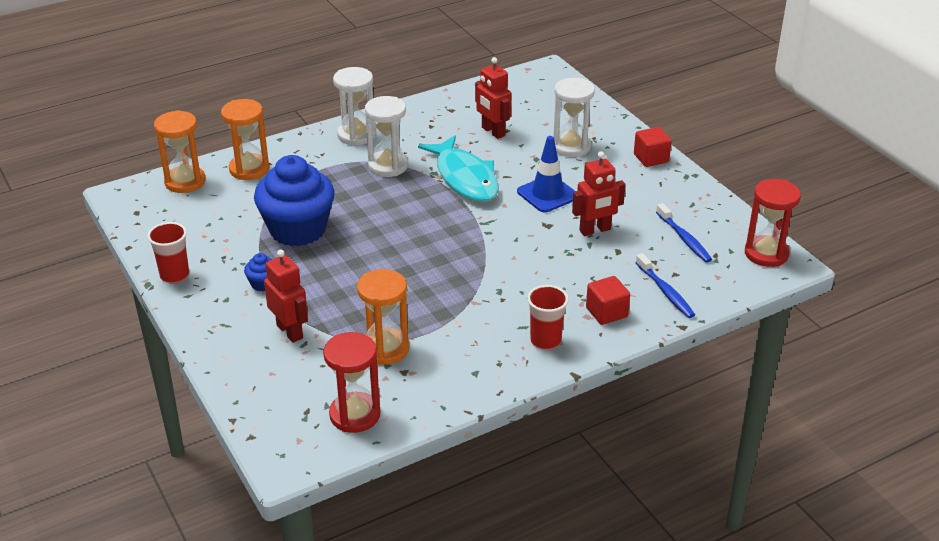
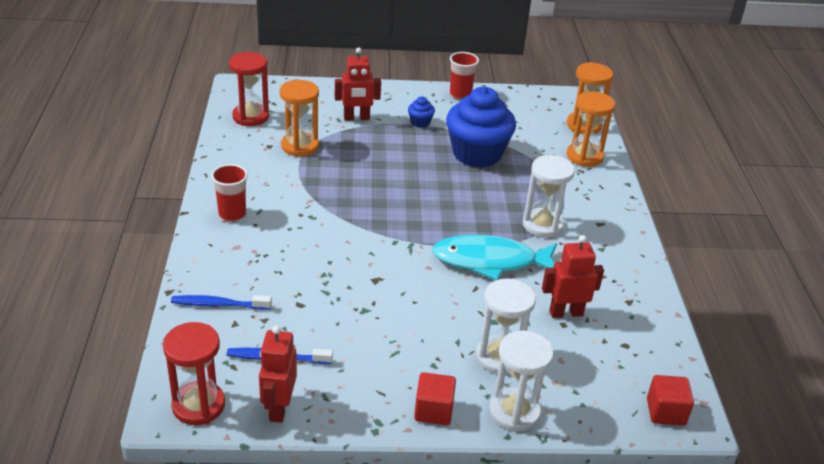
camera: 115 degrees right, 0 degrees up
(356, 135) = (610, 225): white hourglass -> white hourglass (514, 412)
(547, 194) = (424, 301): blue traffic cone -> none
(595, 230) = (342, 305): red robot -> red robot (279, 408)
(606, 312) = (229, 258): red cube -> red cube (665, 412)

